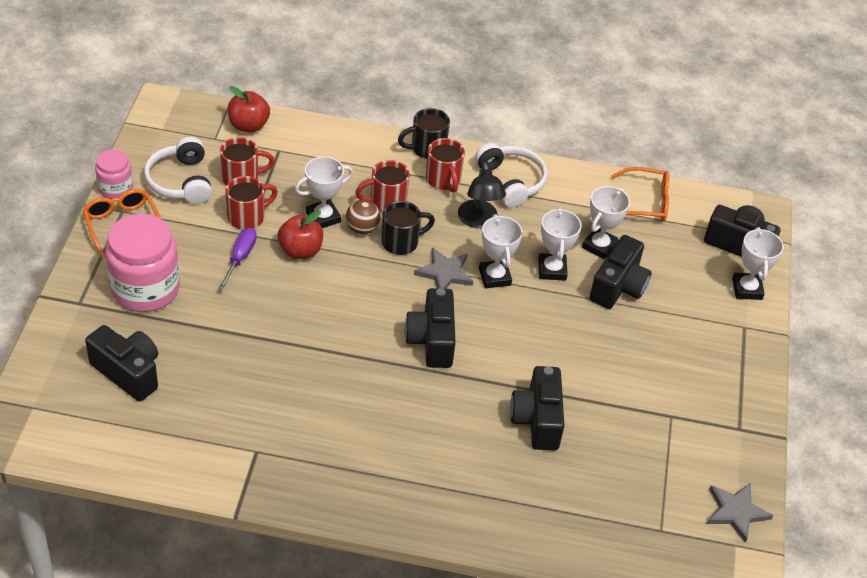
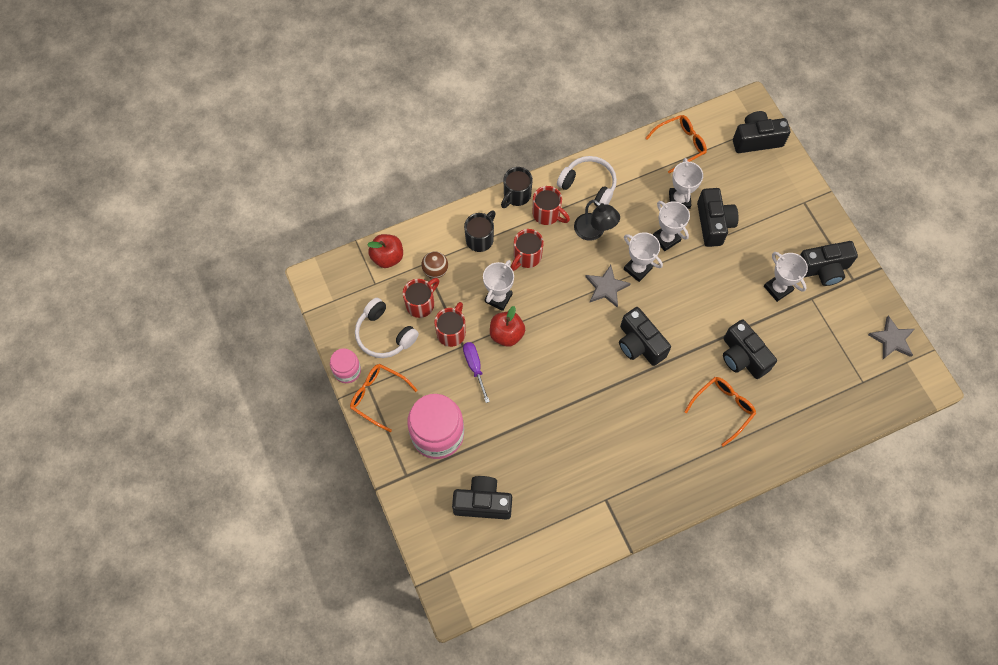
camera: 30 degrees left, 20 degrees up
(362, 228) = (529, 289): brown ball -> brown ball (435, 270)
(401, 242) = (562, 282): black mug -> black mug (480, 239)
(469, 452) = (723, 408): none -> orange glasses
(710, 398) = (823, 269): none -> black camera
(747, 289) = (785, 172): white trophy -> white trophy (778, 288)

